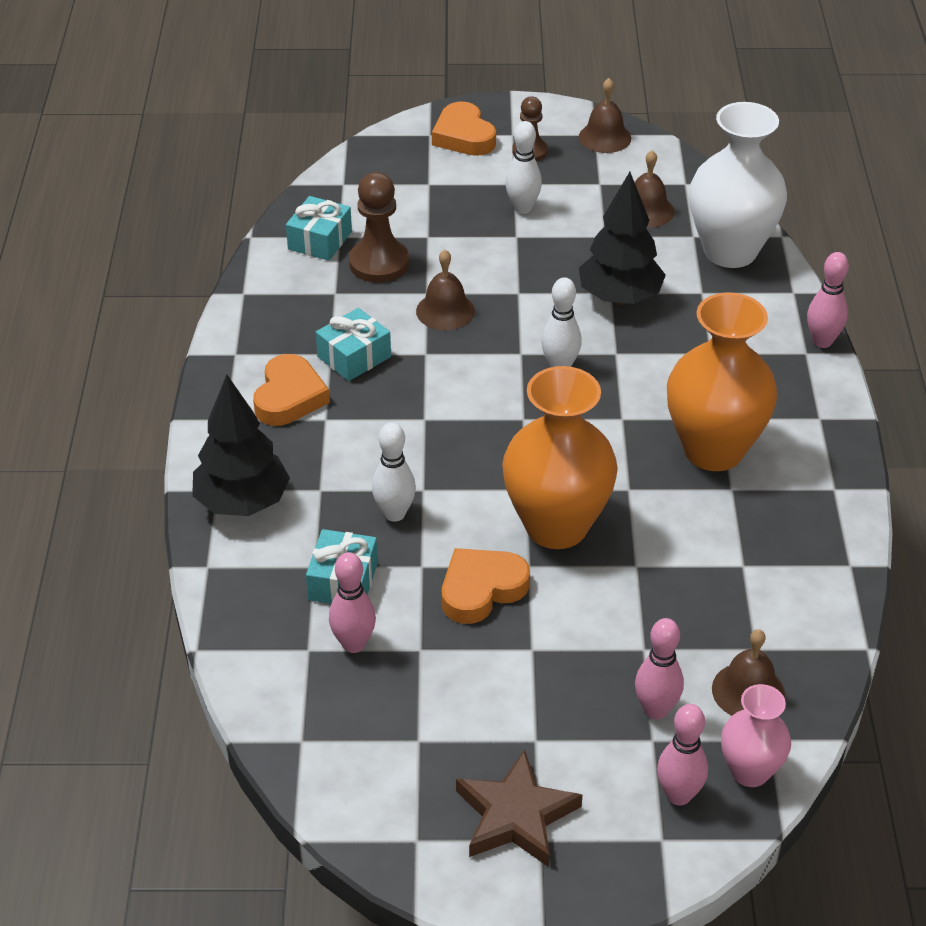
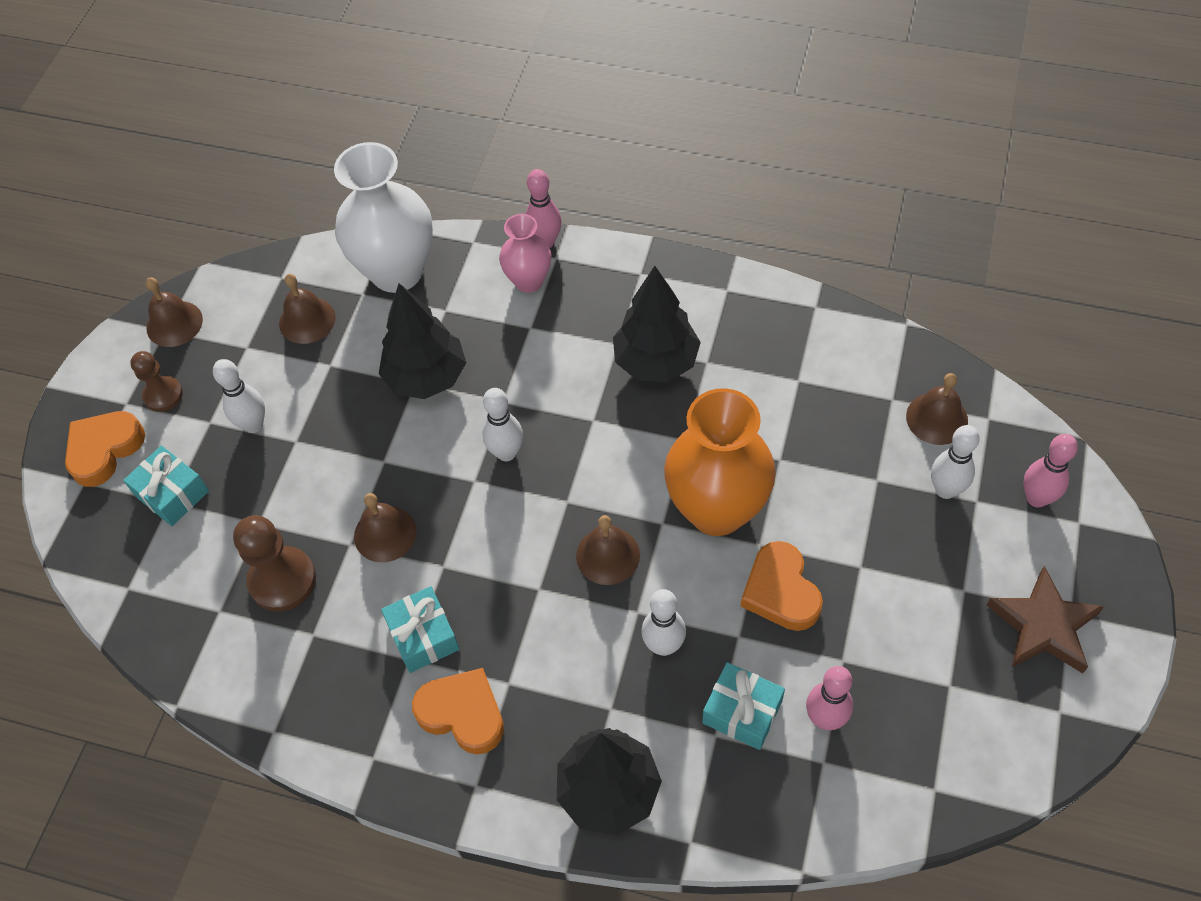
camera: 70 degrees left, 15 degrees up
(320, 240) = (217, 633): turquoise gift -> turquoise gift (172, 494)
(463, 136) = (104, 450): orange heart -> orange heart turned 135 degrees clockwise
(476, 457) = (608, 555): none -> brown bell
(656, 710) = (945, 490): pink bowling pin -> white bowling pin
(713, 450) = (656, 362): orange vase -> black tree
(750, 771) = (1019, 441): pink vase -> pink vase (529, 281)

